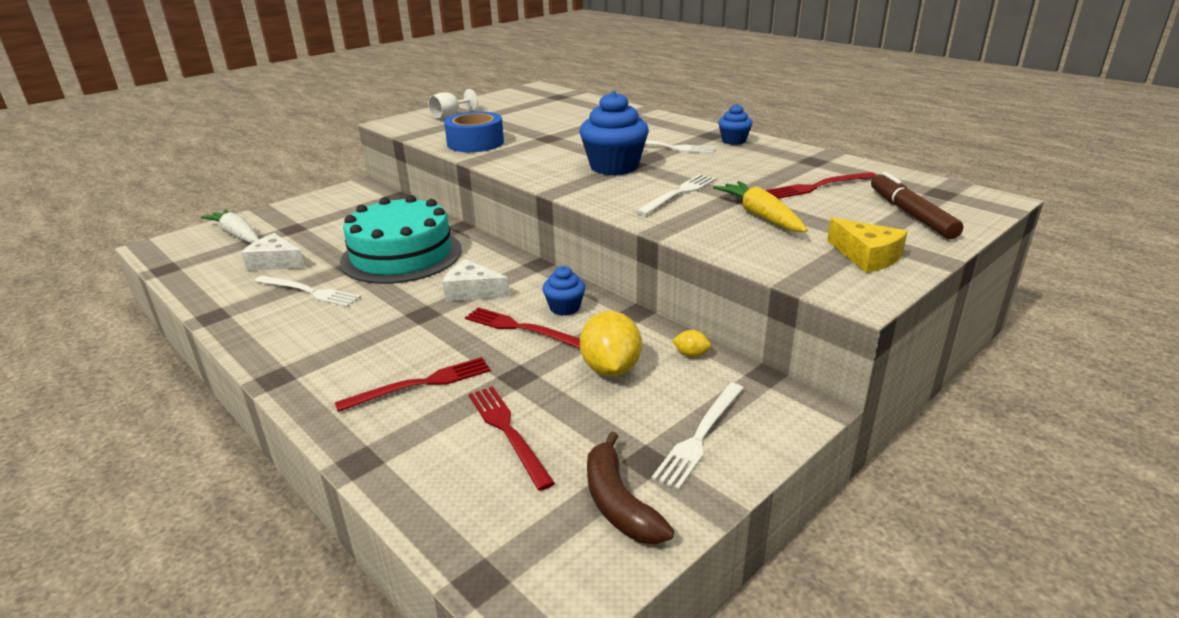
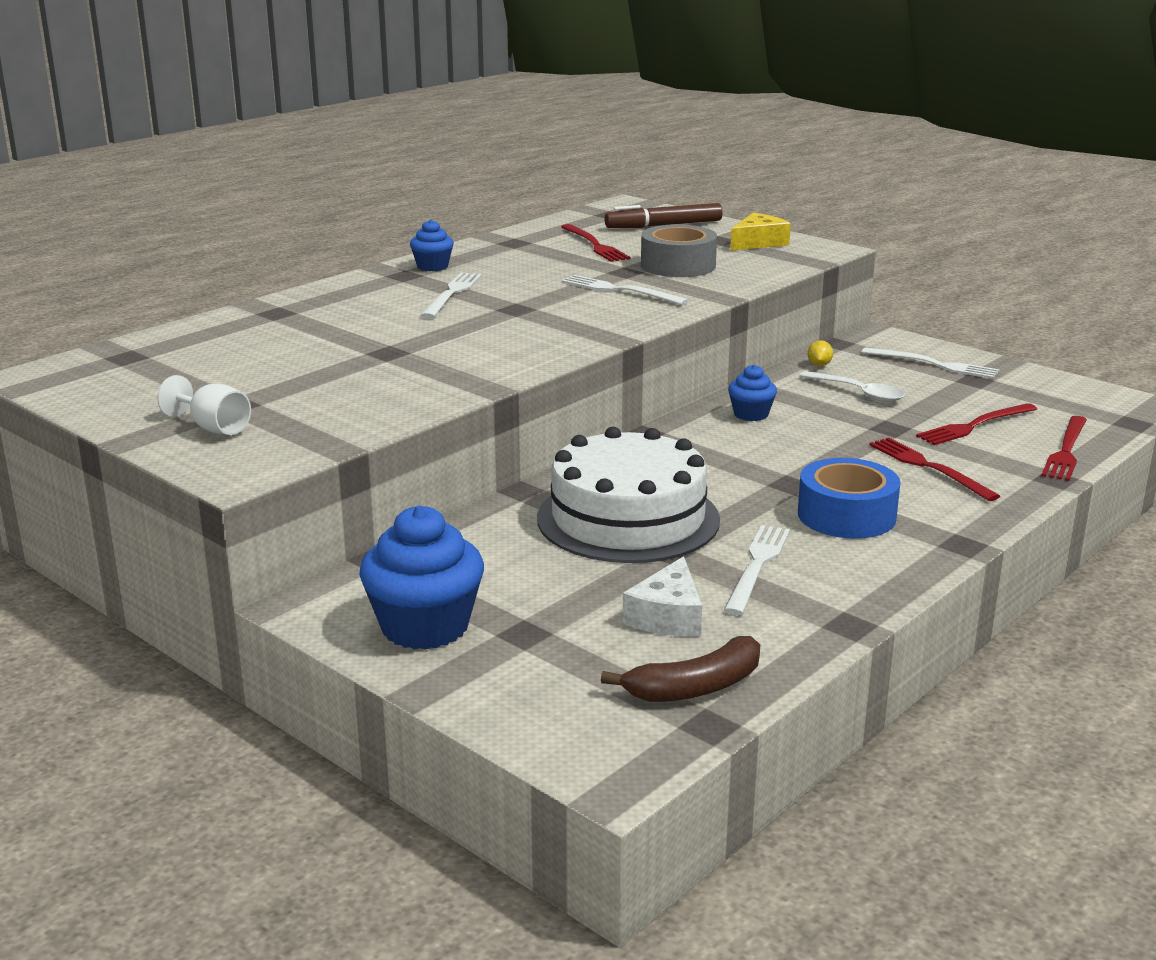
camera: 95 degrees left, 5 degrees down
(237, 235) = (554, 686): white carrot -> none
(401, 255) = (628, 518): turquoise cake -> white cake
(472, 291) = (726, 462): white cheese -> none
(475, 143) = (399, 395): blue tape -> blue tape (846, 515)
(521, 328) = (802, 432): red fork -> red fork (1066, 451)
(611, 369) = (858, 393): yellow lemon -> white spoon
(614, 167) = (526, 316): blue cupcake -> blue cupcake (425, 627)
(618, 503) = (1027, 387): brown banana -> brown banana (695, 687)
(761, 216) = (678, 265): yellow carrot -> grey tape

